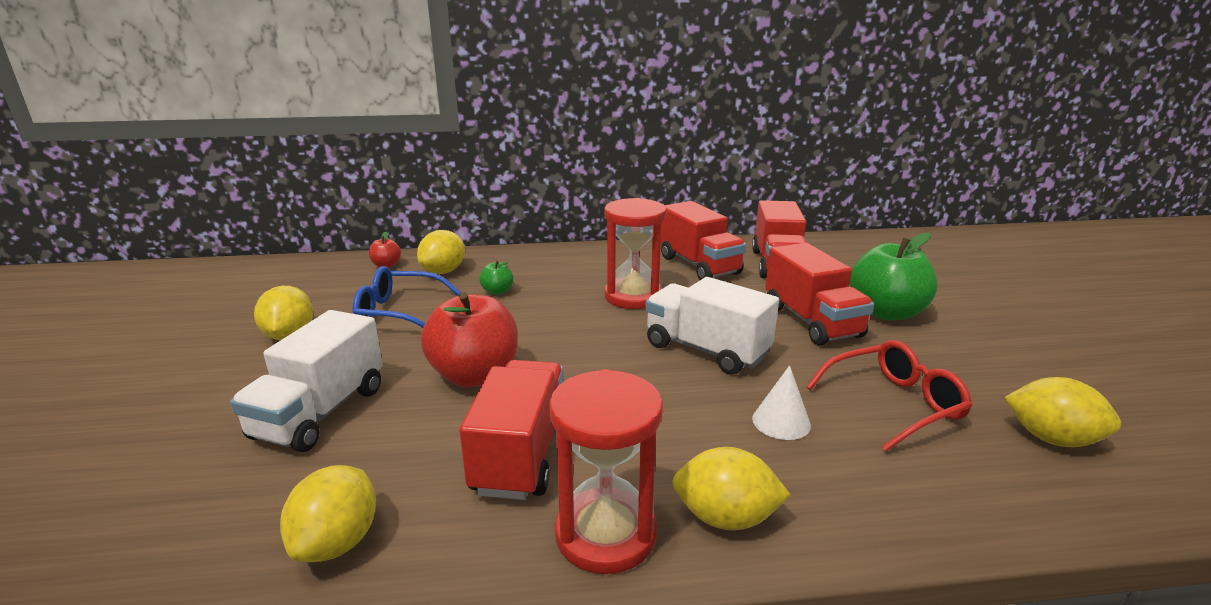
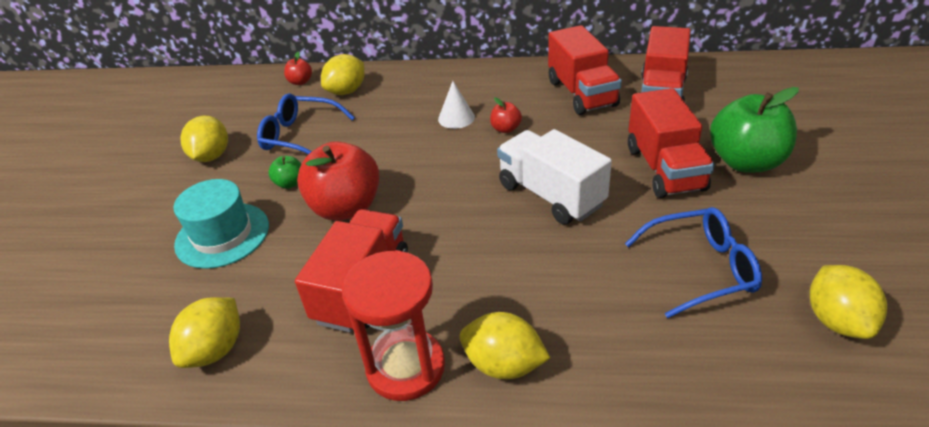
camera: 15 degrees right, 15 degrees up
(320, 413) = (222, 235): white truck -> turquoise hat
(497, 291) = (387, 117): green apple -> green apple (290, 183)
(633, 296) = (506, 129): red hourglass -> red apple
(781, 421) = (588, 278): white cone -> white cone (456, 118)
(894, 404) = (701, 268): red glasses -> blue glasses
(1051, 439) = (837, 320): yellow lemon -> yellow lemon turned 45 degrees clockwise

